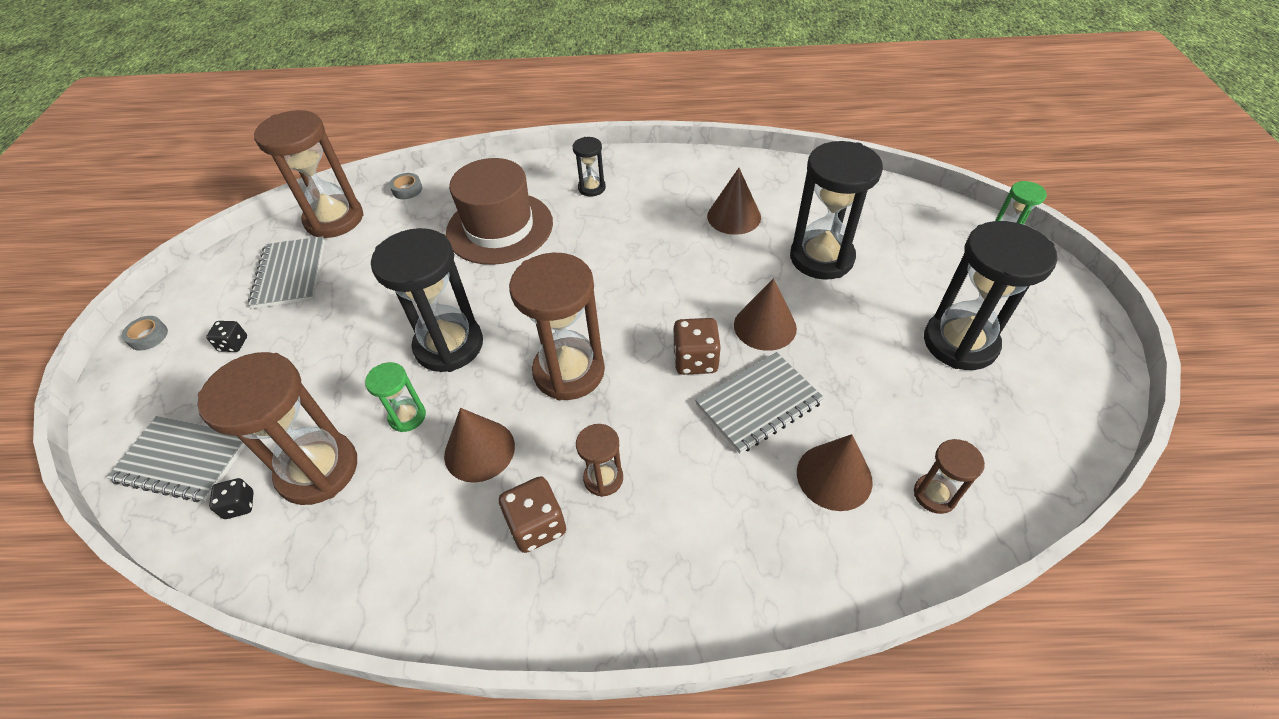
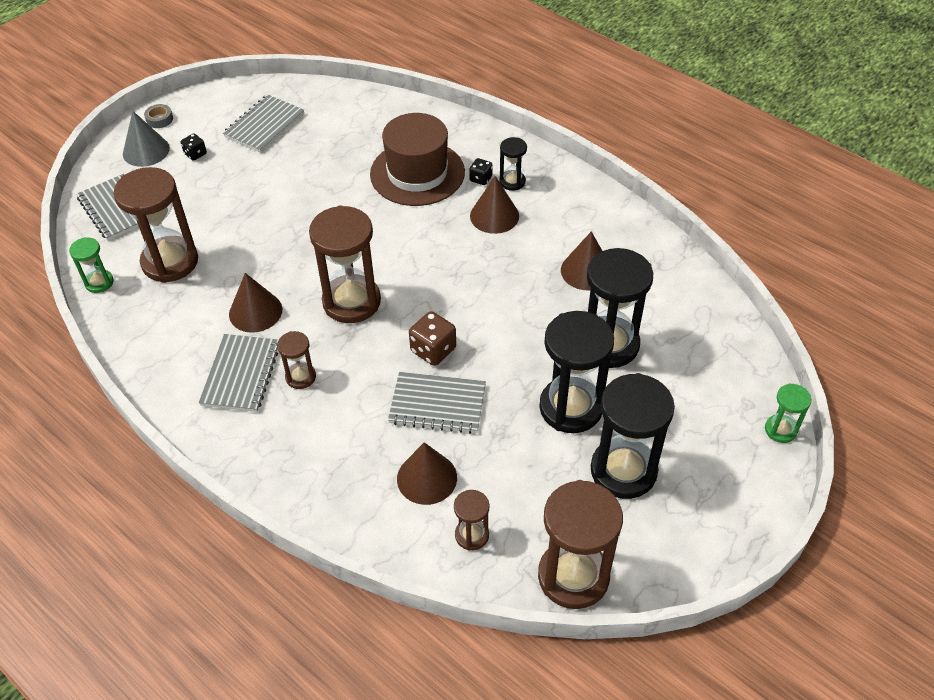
camera: 40 degrees right, 0 degrees up
(162, 377) = (146, 151): none -> grey cone
(239, 505) = (120, 254): black dice -> black dice (481, 179)
(334, 219) = (324, 100): brown hourglass -> brown hourglass (573, 576)
(407, 190) = (390, 105): grey tape -> none
(407, 416) = (239, 264): green hourglass -> green hourglass (99, 282)
(449, 345) = (303, 236): black hourglass -> black hourglass (571, 407)
(537, 525) = (241, 374): brown dice -> grey notebook
(765, 326) = (505, 361): brown cone -> brown cone (494, 216)

